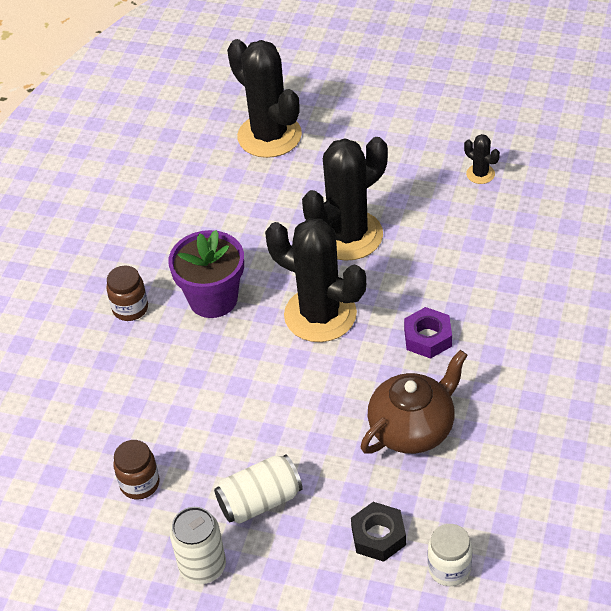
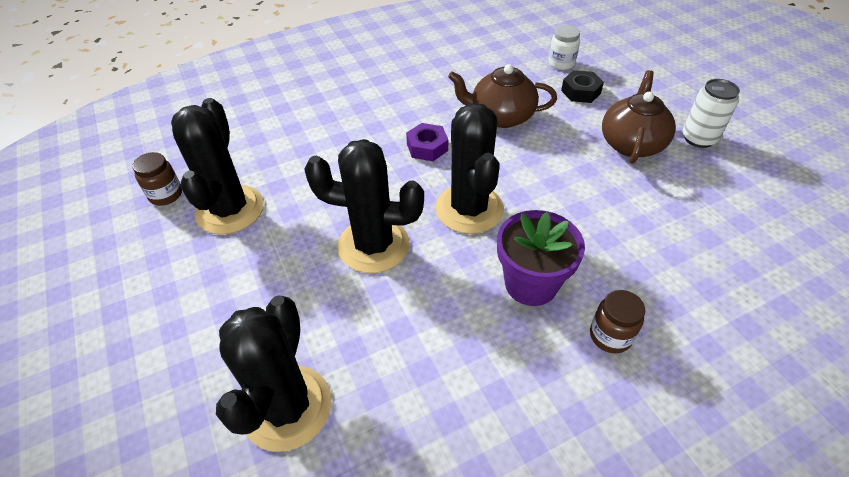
camera: 135 degrees left, 0 degrees up
(140, 484) = (708, 202): brown jar -> brown jar (166, 195)
(260, 501) = (631, 143): white can -> brown teapot
(480, 174) = (230, 210): black cactus -> black cactus, size x2.35

